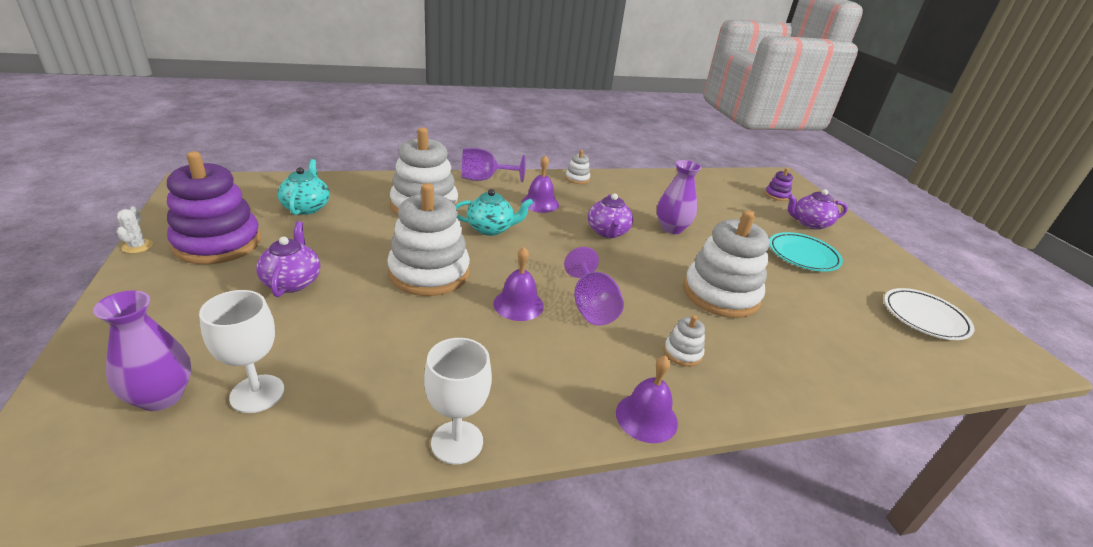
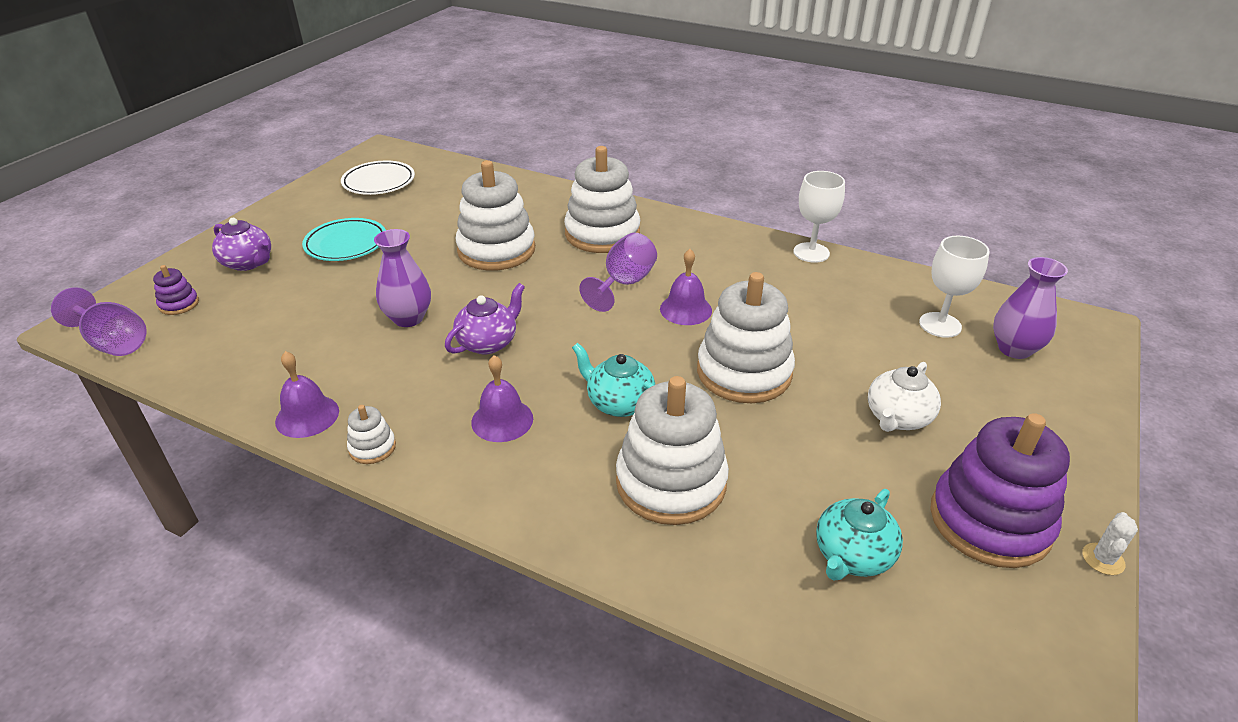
camera: 135 degrees left, 5 degrees up
(292, 282) = (897, 418): purple teapot -> white teapot
(484, 179) = (518, 511): purple goblet -> purple goblet (114, 342)
(646, 417) = (680, 220): purple bell -> purple bell (307, 416)
(682, 353) = (602, 234): white stacking toy -> white stacking toy, size x2.29

